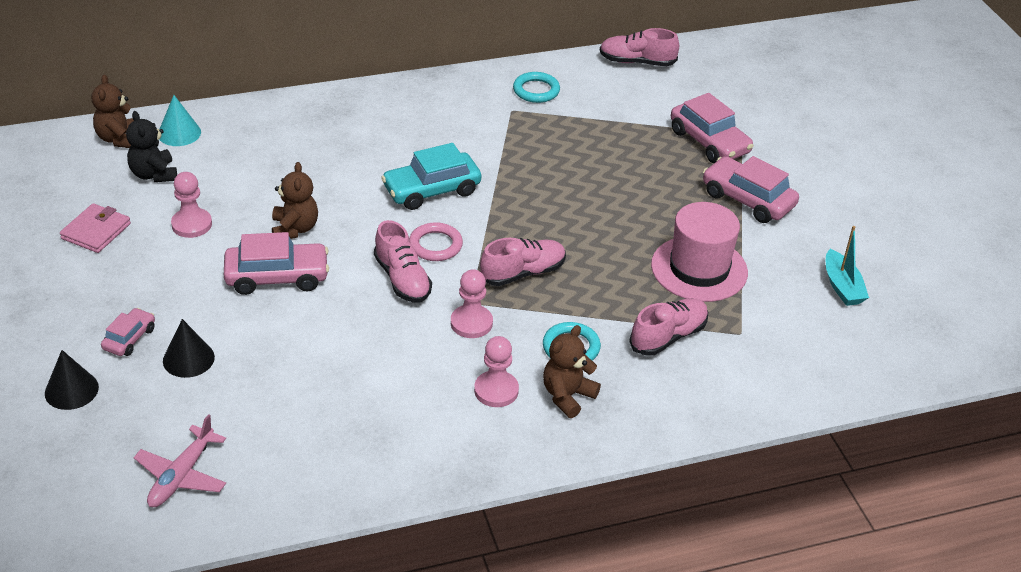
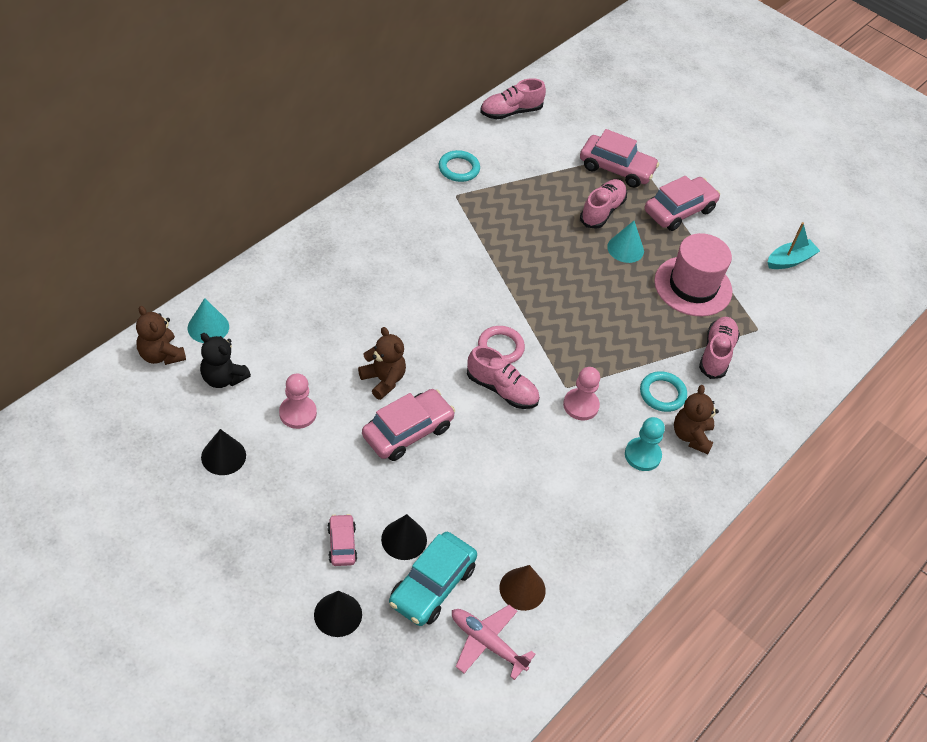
camera: 35 degrees left, 10 degrees up
(96, 231) = (223, 456): pink wallet -> black cone
(182, 475) = (487, 643): pink plane -> pink plane turned 135 degrees clockwise
(260, 447) = (522, 589): none -> brown cone
(431, 190) = (457, 297): turquoise car -> turquoise car (432, 585)
(496, 390) = (642, 455): pink pawn -> turquoise pawn
(523, 273) = (581, 344): pink shoe -> pink shoe (602, 211)
(652, 211) = (625, 249): none -> turquoise cone
(747, 199) = (679, 211): pink car -> pink car turned 135 degrees clockwise
(842, 286) = (790, 260): turquoise boat -> turquoise boat turned 75 degrees counterclockwise

